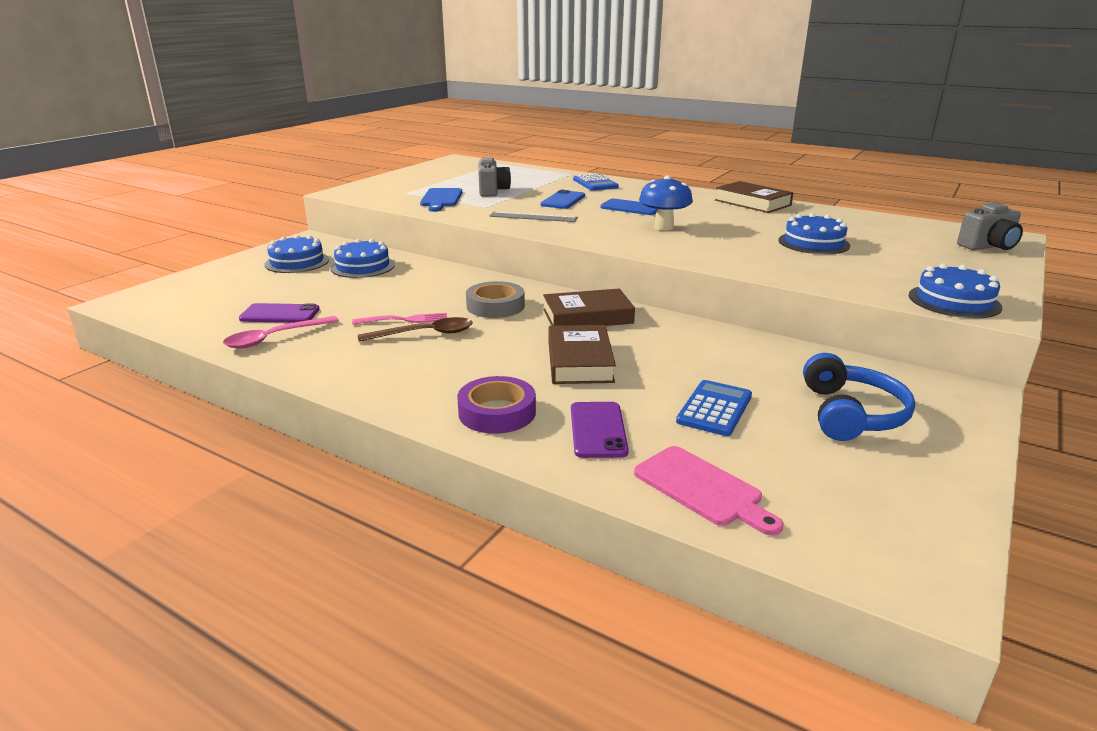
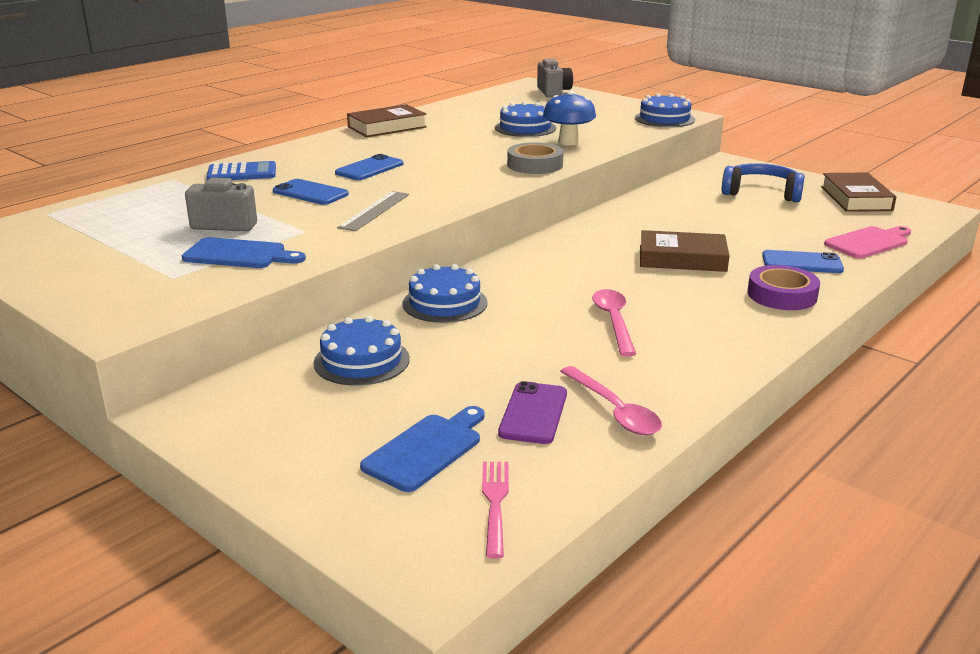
camera: 80 degrees left, 0 degrees up
(247, 290) = (426, 449): none -> blue cutting board
(297, 262) = (306, 415): blue cake -> blue cake (445, 303)
(404, 320) = (571, 332): pink fork -> pink fork (495, 504)
(425, 334) = (613, 321): brown spoon -> pink spoon
(495, 306) = (542, 284): grey tape -> grey tape (535, 165)
(587, 316) = (580, 247): brown book -> brown book (856, 198)
(598, 430) = (802, 263): purple phone -> blue phone
(663, 227) = (451, 164): blue mushroom -> blue mushroom (568, 142)
(714, 409) = (761, 225): blue calculator -> none

